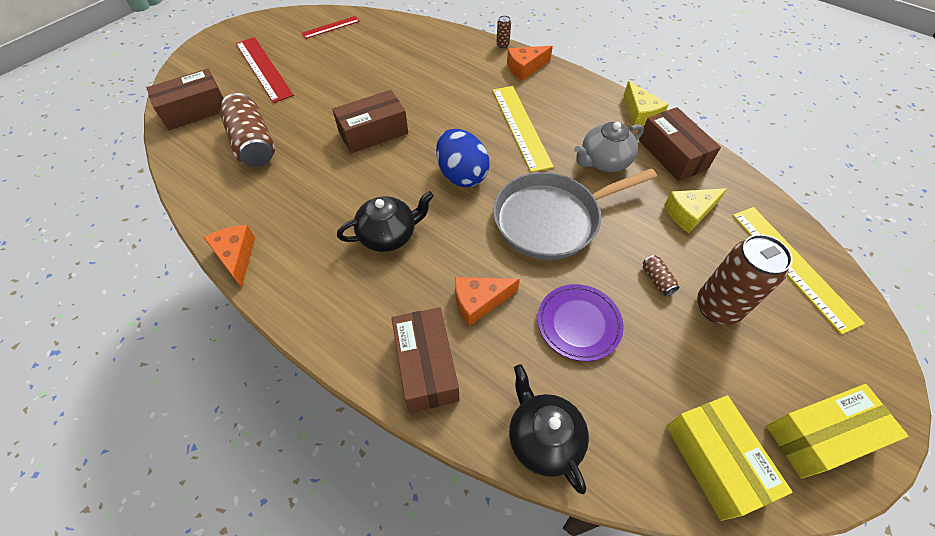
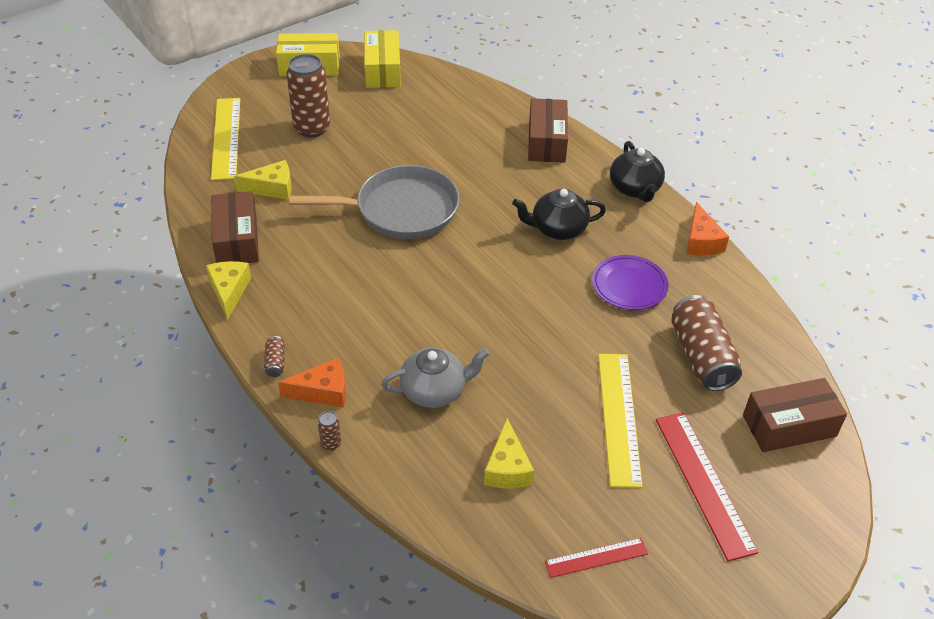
camera: 165 degrees left, 10 degrees down
(373, 132) = (555, 339): brown box -> none
(390, 53) = (507, 468): none -> yellow cheese
(462, 175) = (469, 268): blue egg -> none
(479, 302) = (493, 168): orange cheese -> none
(520, 127) = (378, 307): yellow ruler -> yellow ruler (619, 418)
(543, 438) = (481, 97): black teapot -> black teapot (635, 189)
(578, 324) = (423, 140): purple plate -> purple plate (629, 286)
(604, 161) = (313, 249): grey teapot -> grey teapot (434, 391)
(657, 280) = (342, 152): brown can -> brown can (275, 362)

